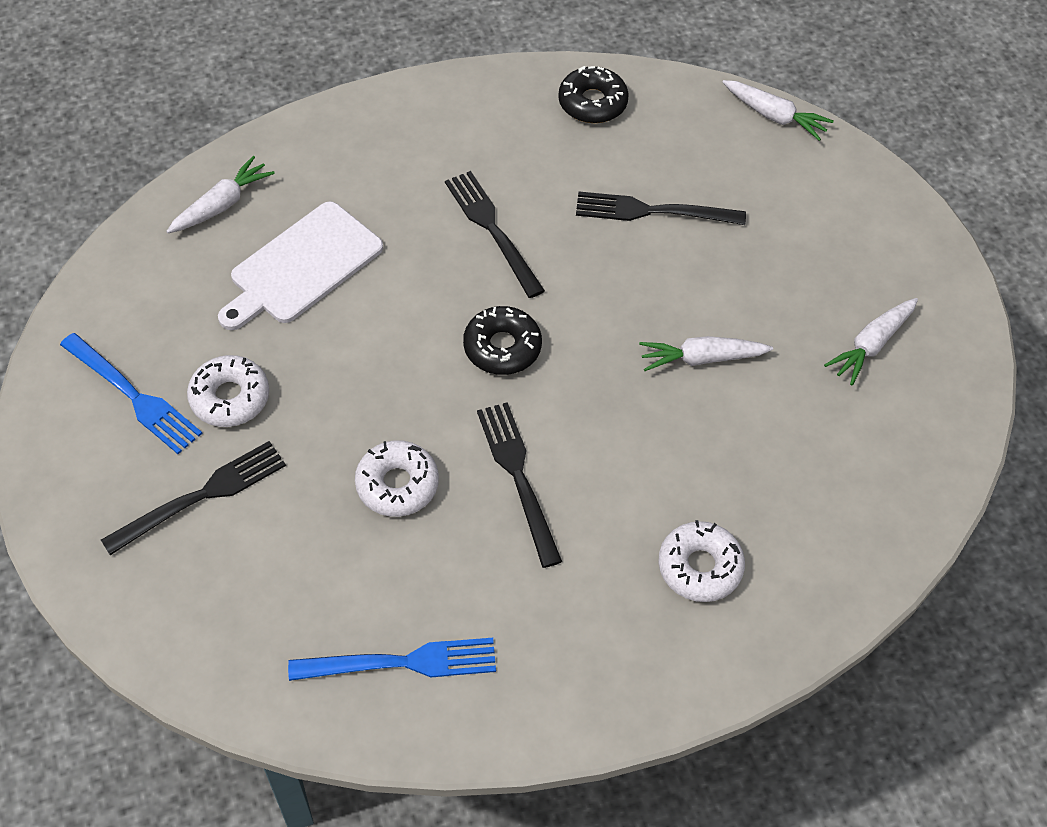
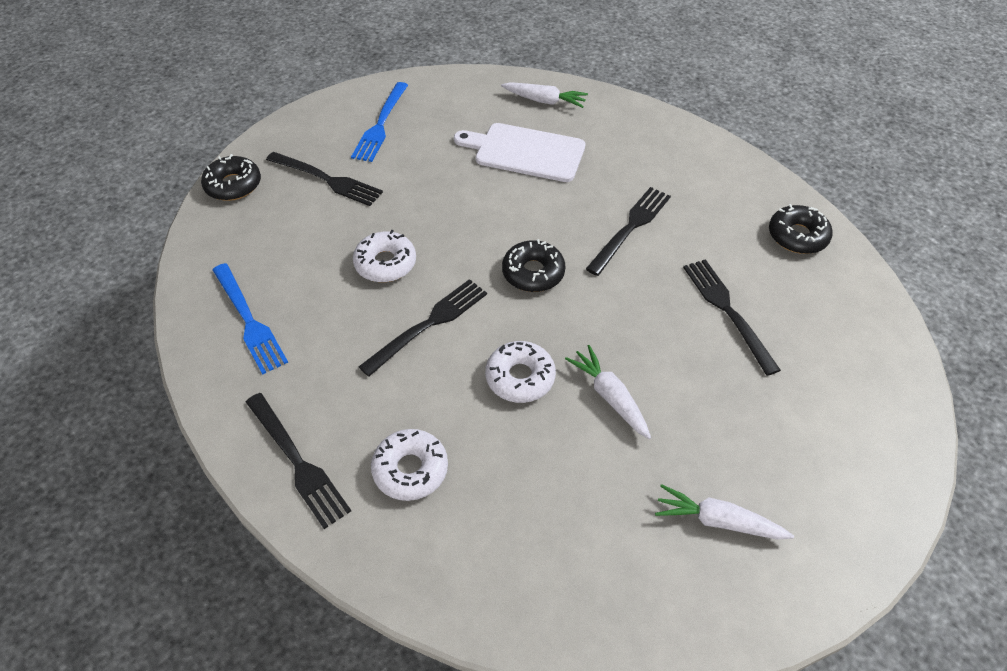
camera: 65 degrees right, 5 degrees down
(132, 612) = (233, 185): none -> black donut
(230, 398) = (404, 162): white donut -> white donut (520, 377)
(639, 670) = (298, 462): none -> black fork
(774, 116) = (902, 355): white carrot -> none

